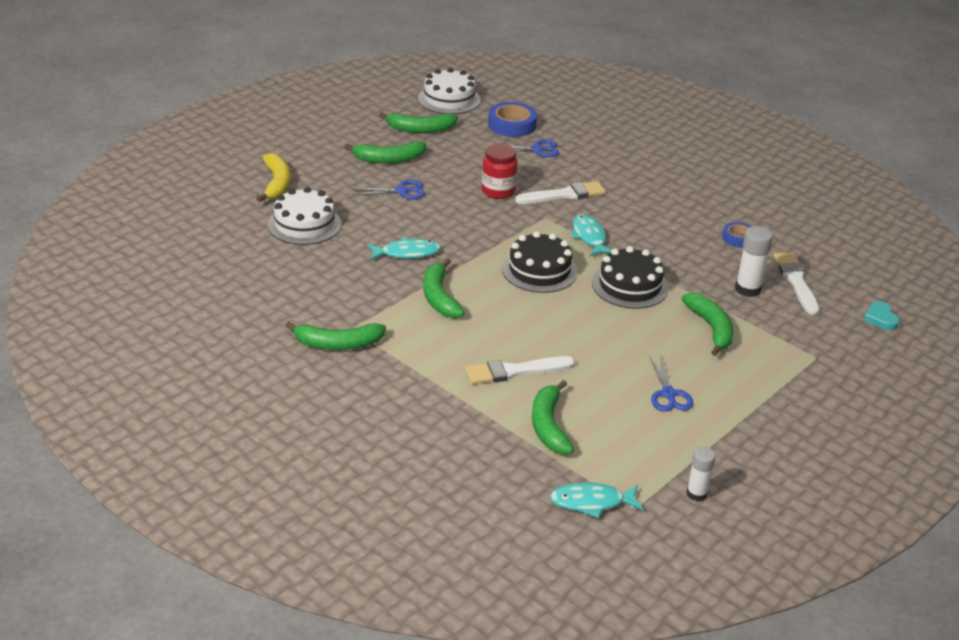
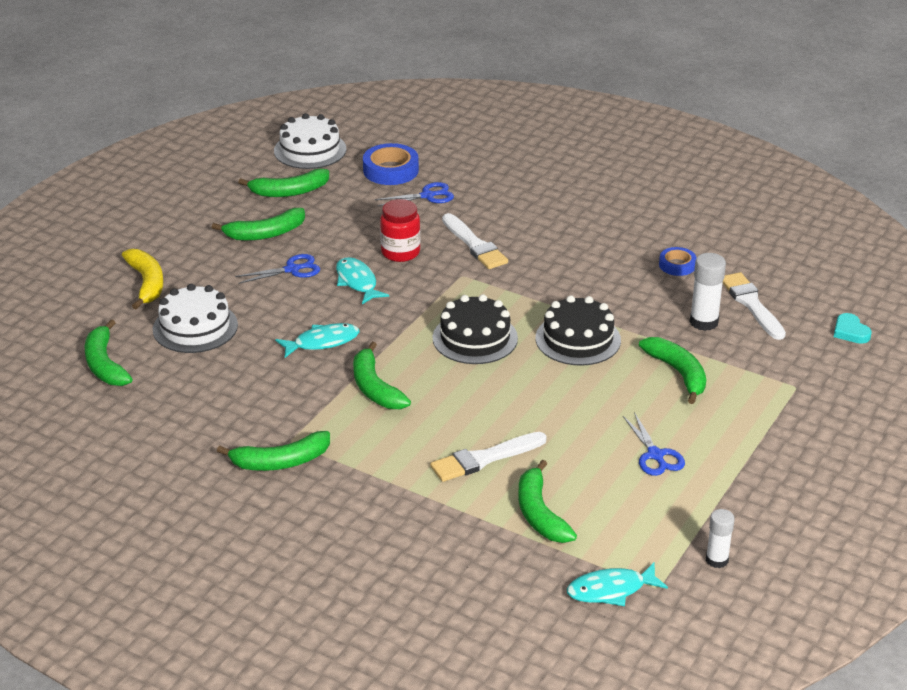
camera: 10 degrees left, 0 degrees up
(219, 242) = (105, 364): none -> green banana
(564, 195) = (474, 245): white brush -> white brush turned 90 degrees clockwise
(589, 237) = (517, 290): turquoise fish -> turquoise fish (357, 282)

